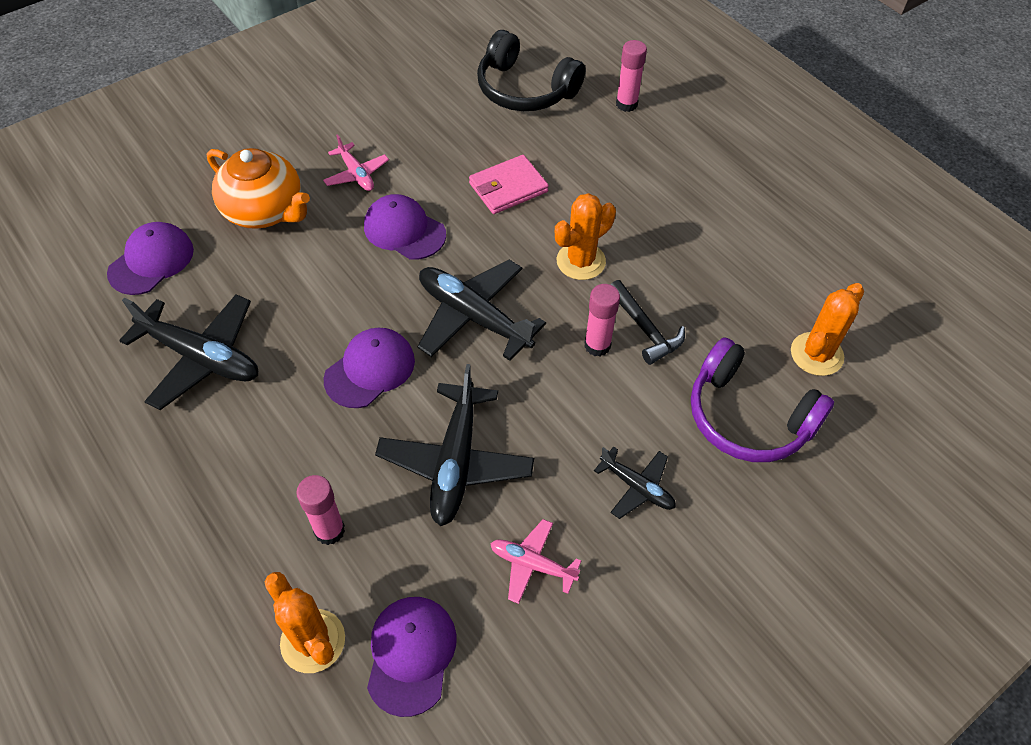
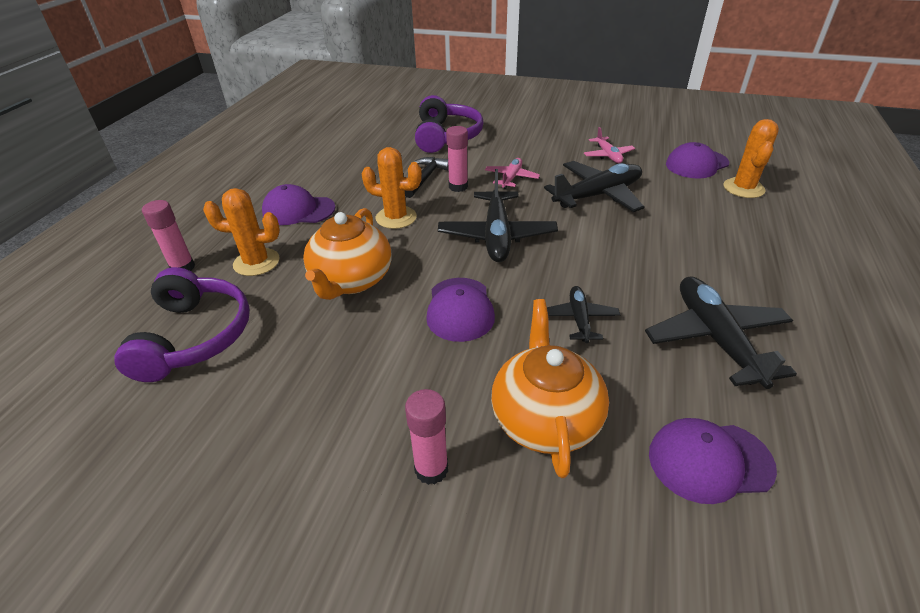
camera: 125 degrees left, 15 degrees down
(329, 530) = (698, 212): pink glue stick -> pink glue stick (431, 469)
(356, 174) = (425, 383): pink plane -> pink plane (511, 178)
(370, 369) = (595, 253): purple cap -> purple cap (298, 210)
(508, 187) = (351, 280): pink wallet -> orange teapot
(525, 89) = (194, 337): black headphones -> purple headphones
(637, 487) = (528, 147): black plane -> black plane (579, 319)
(816, 354) = (382, 133): orange cactus -> orange cactus (256, 262)

